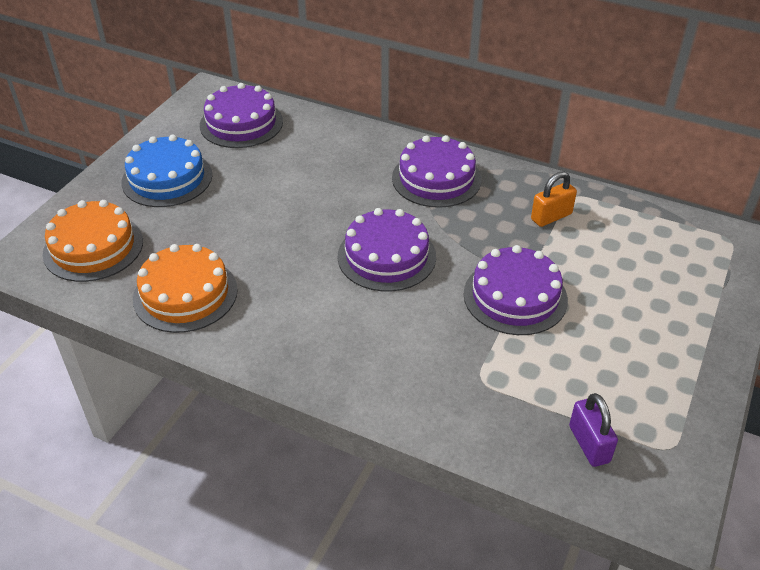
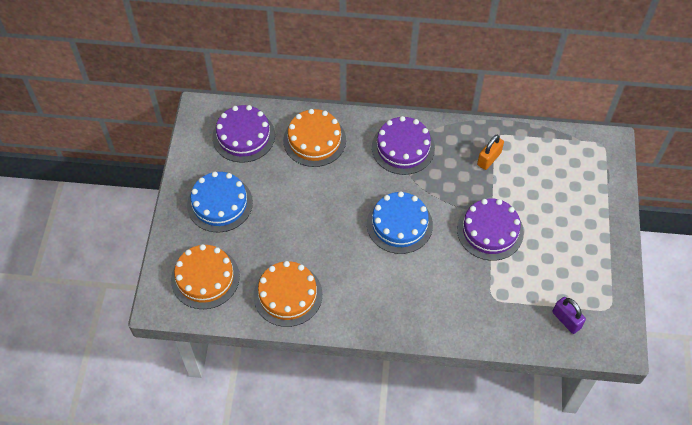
camera: 20 degrees left, 15 degrees up
(325, 146) = (314, 140): none -> orange cake
(386, 256) = (399, 224): purple cake -> blue cake

